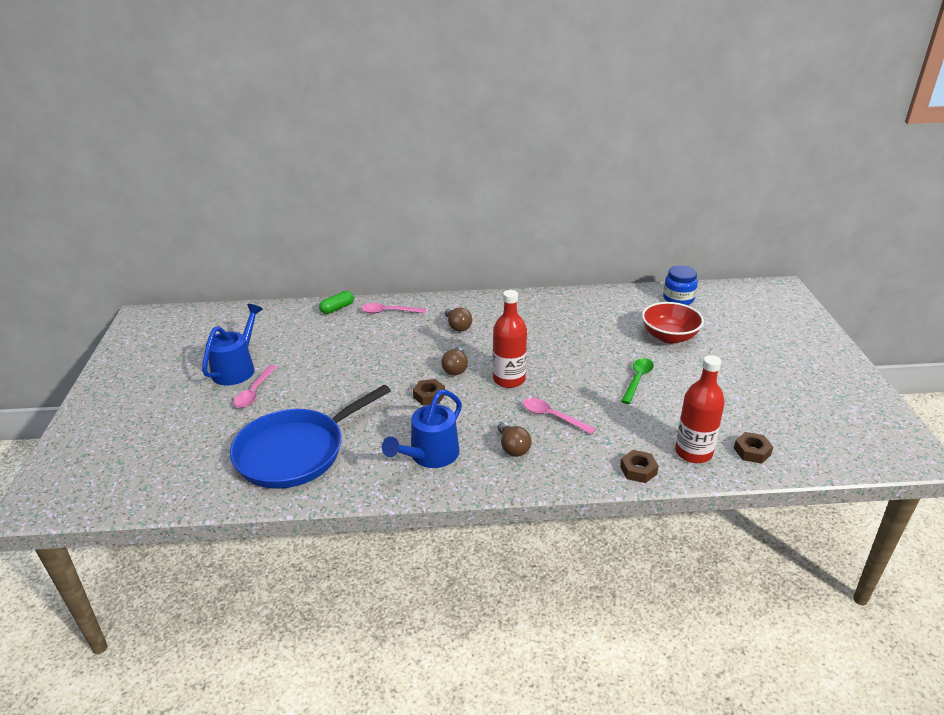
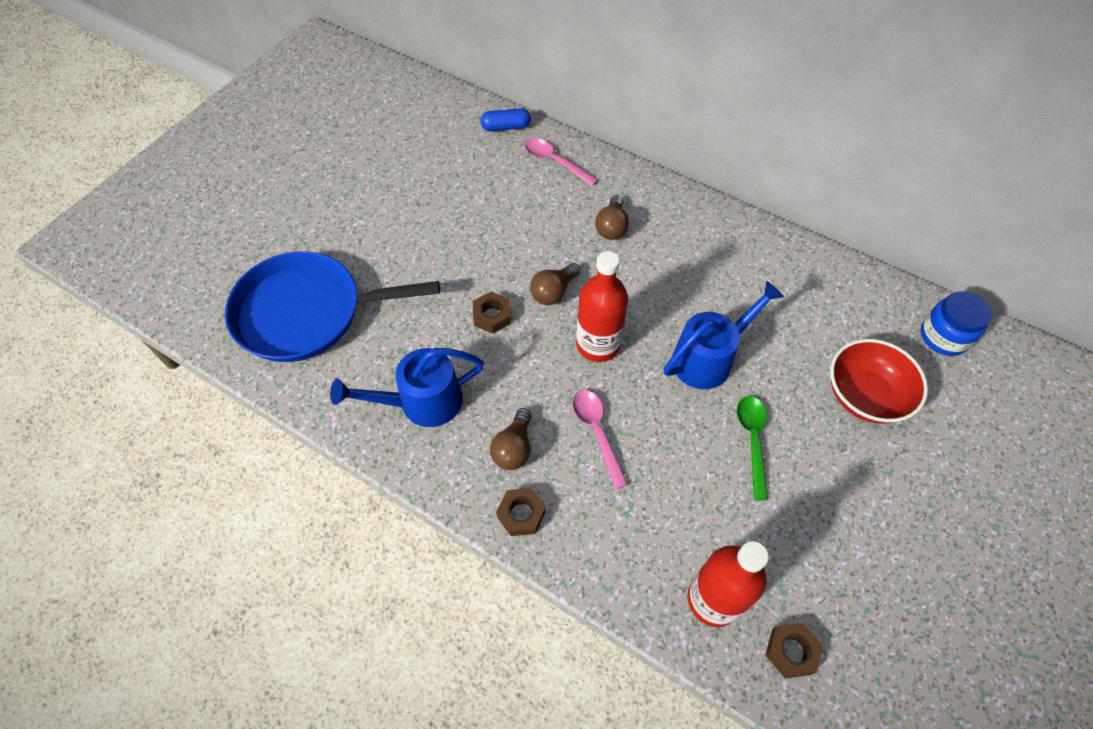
camera: 35 degrees right, 25 degrees up
(237, 368) = (343, 164): blue watering can -> blue watering can (709, 357)
(254, 392) = (333, 207): pink spoon -> none
(337, 308) = (506, 127): green capsule -> blue capsule
(637, 380) = (752, 441): green spoon -> green spoon turned 60 degrees counterclockwise
(638, 470) = (621, 578): brown nut -> brown nut (521, 514)

